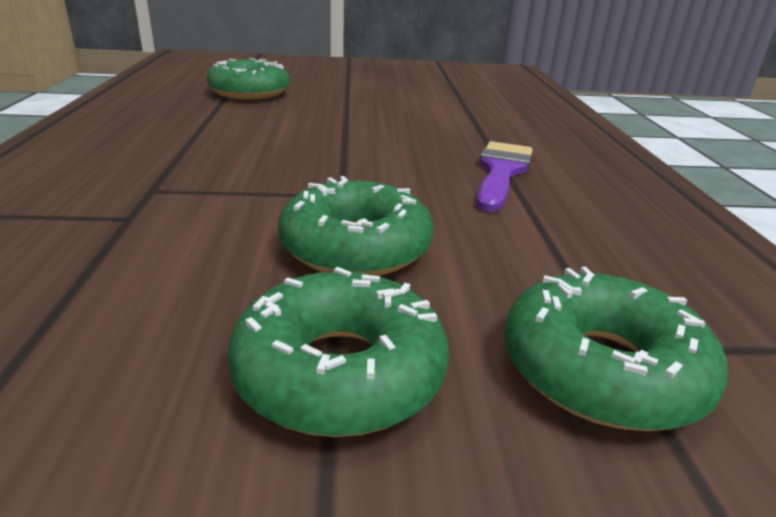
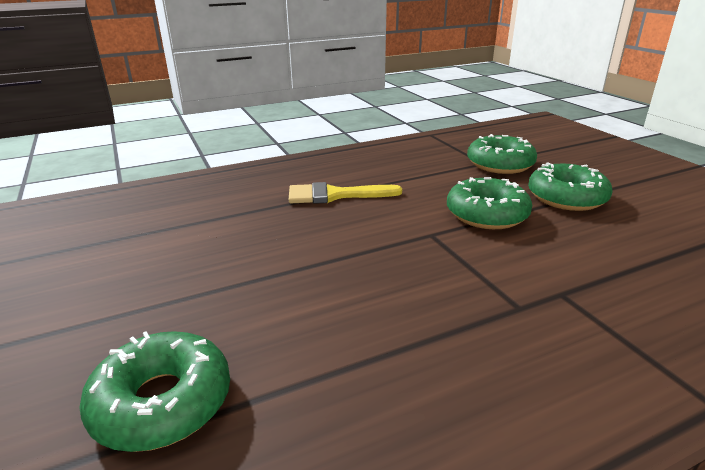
camera: 110 degrees left, 0 degrees up
(501, 172) = (335, 195): purple brush -> yellow brush

